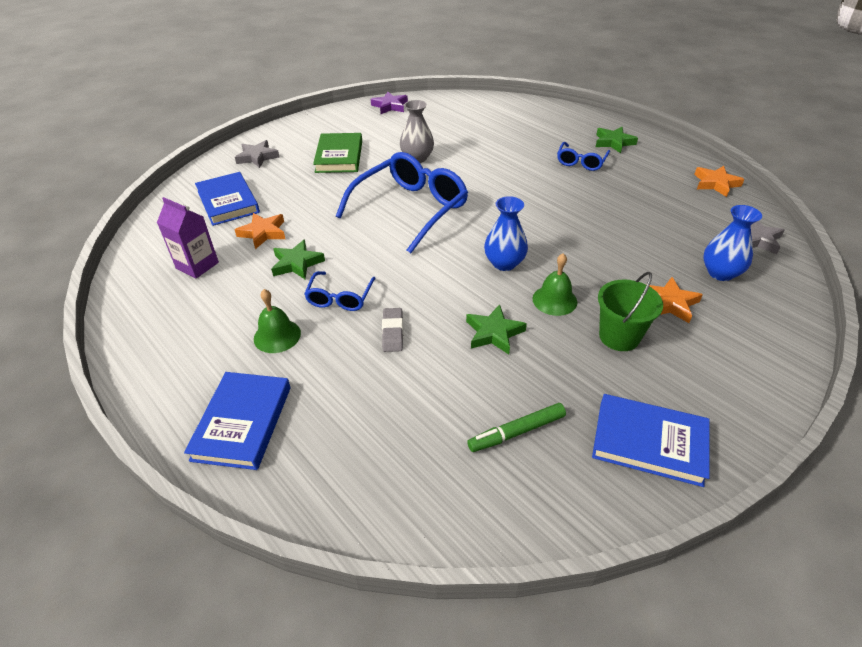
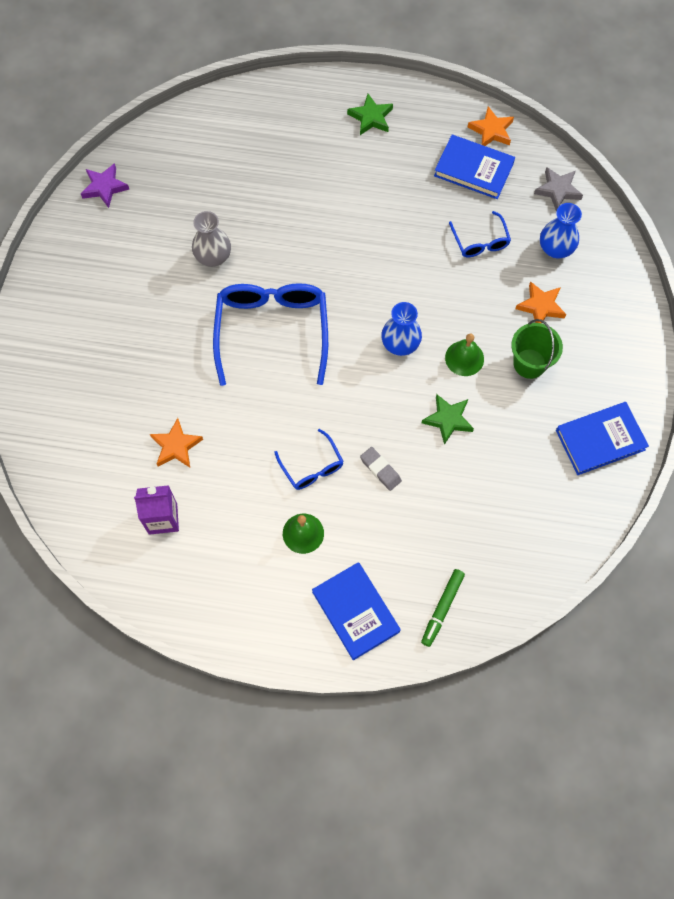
camera: 40 degrees left, 25 degrees up
(228, 202) = (100, 433): blue book -> blue book (473, 169)
(257, 157) = (54, 357): grey star -> none
(297, 263) = (242, 458): green star -> none
(339, 156) = (136, 302): green book -> none
(517, 432) = (524, 489): green marker -> green marker (442, 608)
(581, 162) = (363, 167): blue glasses -> blue glasses (480, 241)

